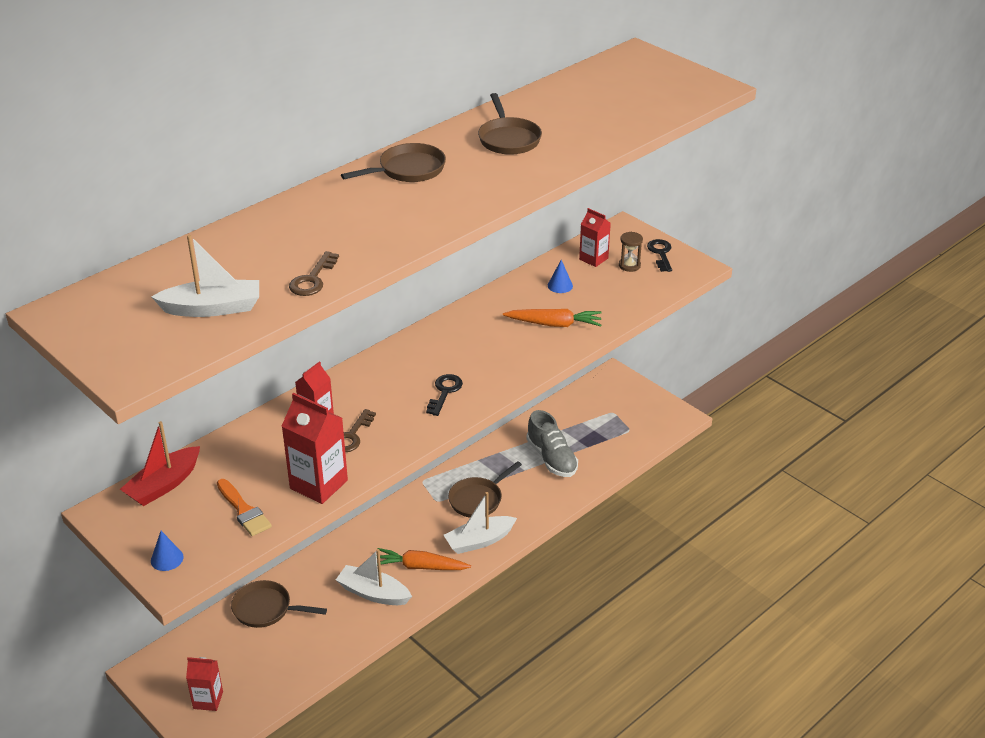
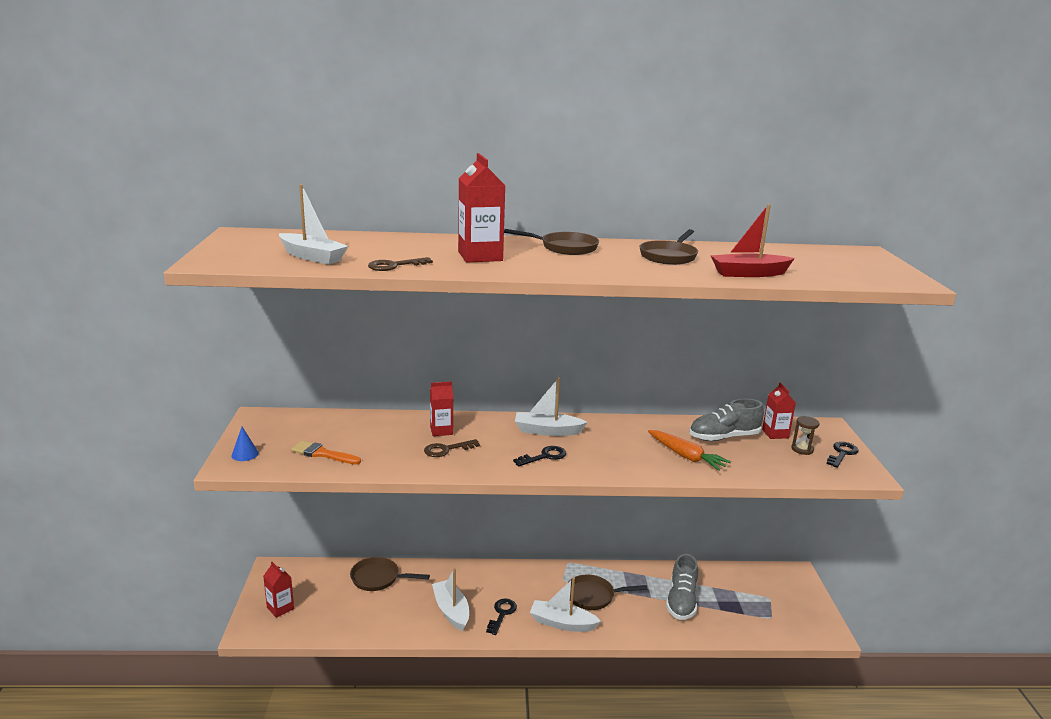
camera: 40 degrees right, 15 degrees down
(164, 485) = (306, 420): red boat -> red boat (749, 273)
(244, 510) = (322, 454): orange brush -> orange brush turned 105 degrees clockwise
(266, 609) = (378, 578): brown pan -> brown pan turned 45 degrees counterclockwise
(319, 484) = (385, 464): red carton -> red carton (480, 256)
(411, 362) = (547, 431): none -> white boat
(420, 566) = (501, 614): orange carrot -> black key
(560, 285) = (724, 437): blue cone -> grey shoe

